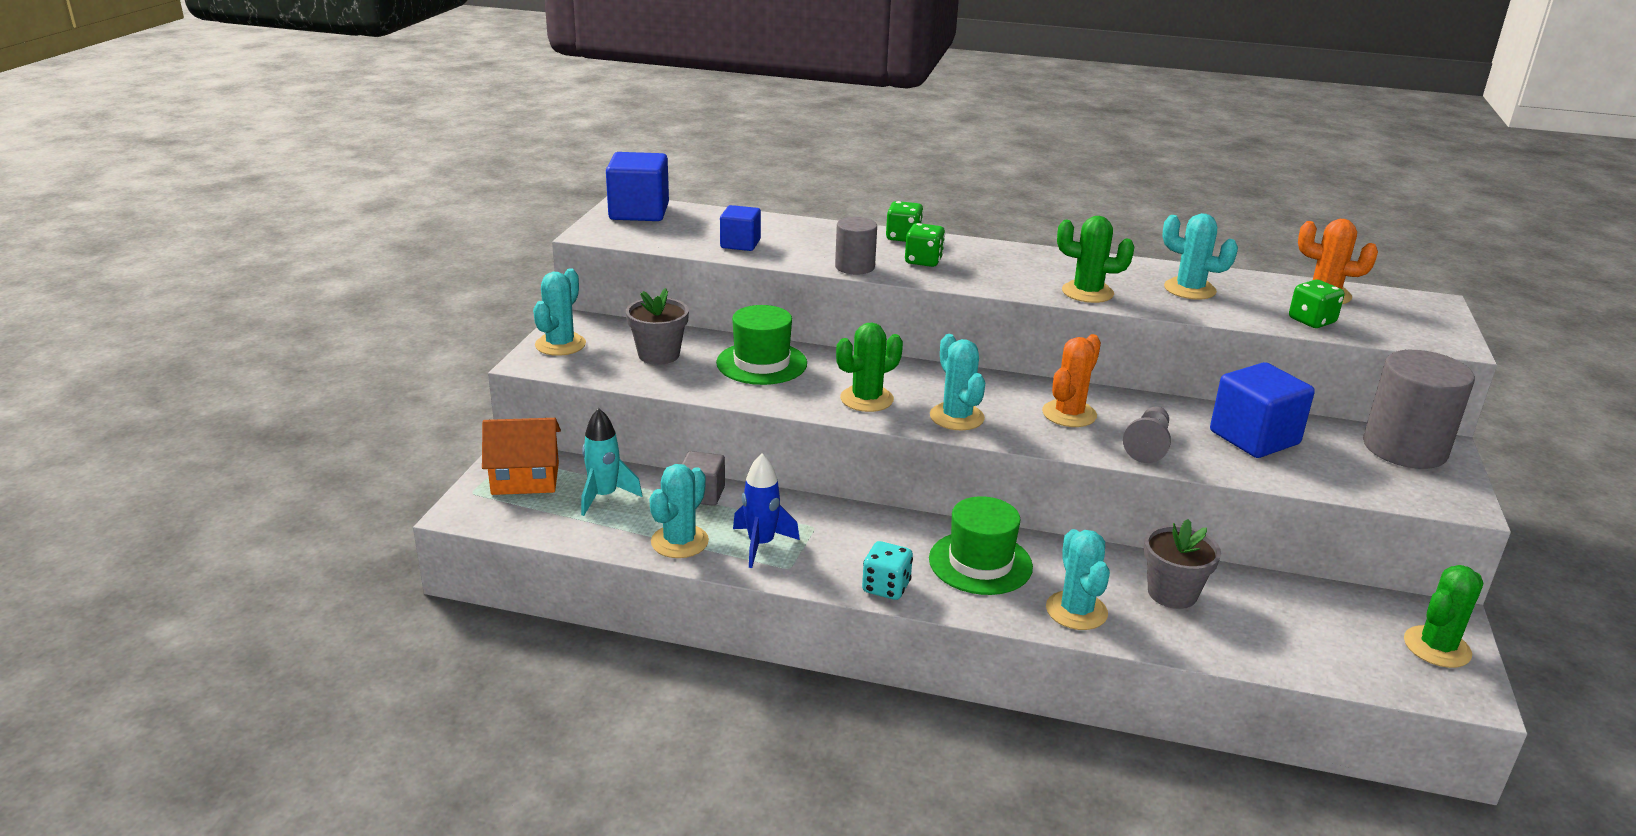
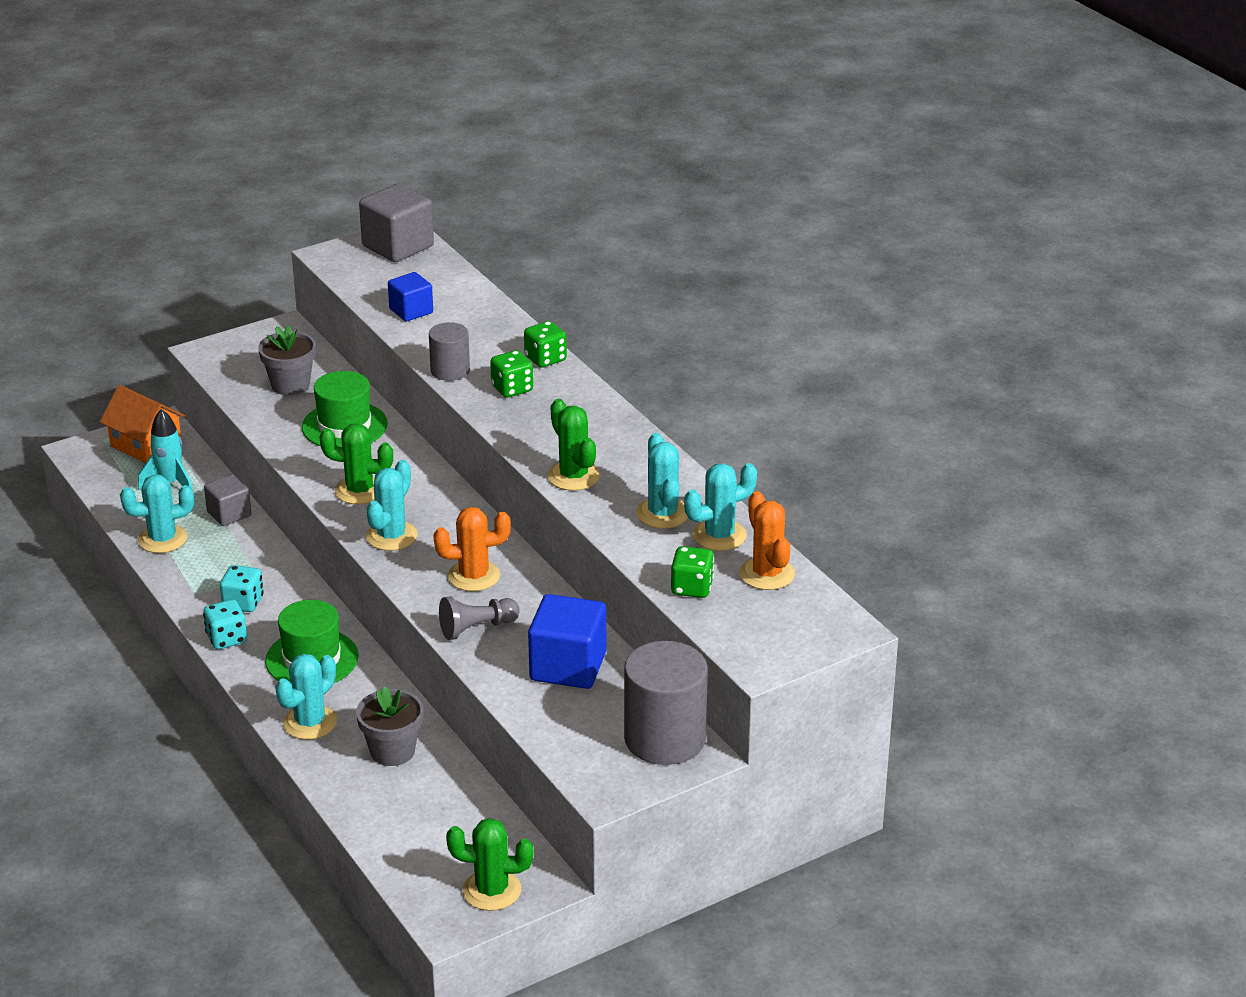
camera: 45 degrees right, 5 degrees up
(560, 345) = (243, 345): turquoise cactus -> turquoise cactus (719, 535)
(639, 212) = (398, 246): blue cube -> grey cube
(761, 544) = (205, 568): blue rocket -> none
(844, 553) = (243, 603): none -> turquoise dice

